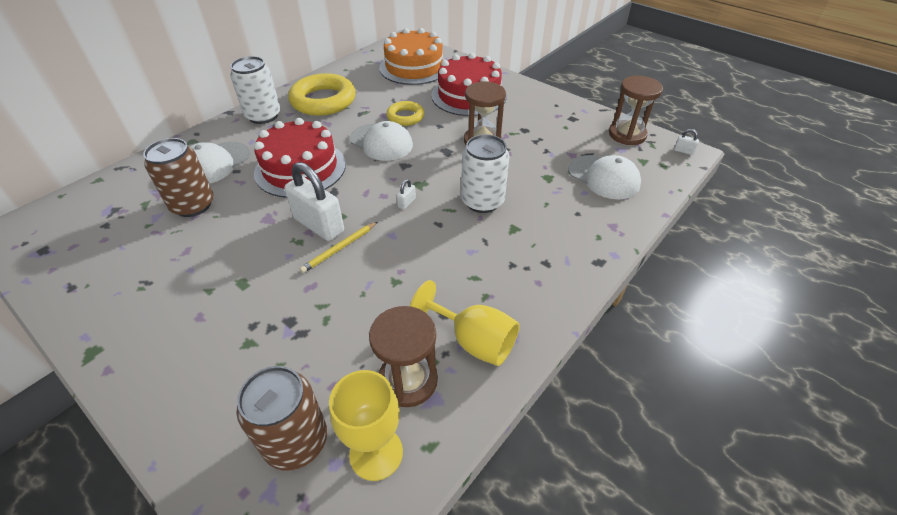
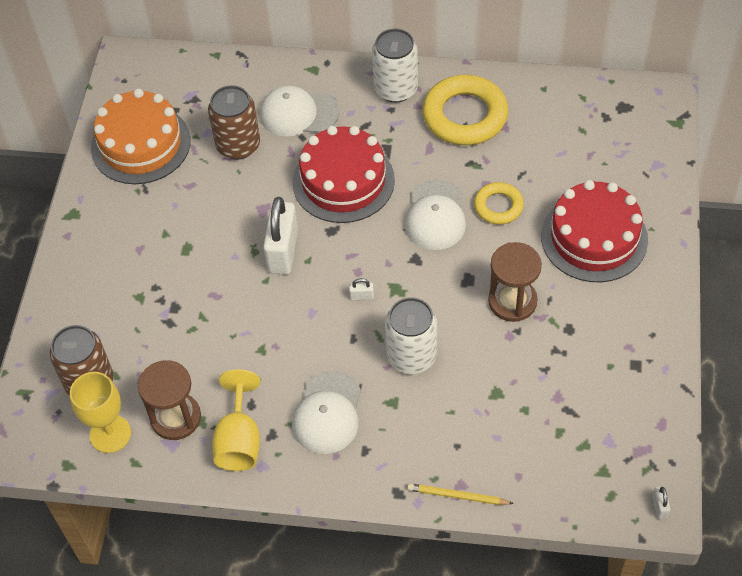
camera: 60 degrees right, 10 degrees up
(339, 249) = (267, 286): yellow pencil -> yellow pencil (457, 496)
(414, 67) = (609, 147): orange cake -> orange cake (141, 144)
(604, 177) = (538, 445): white cap -> white cap (327, 413)
(627, 134) = (647, 435): brown hourglass -> none

